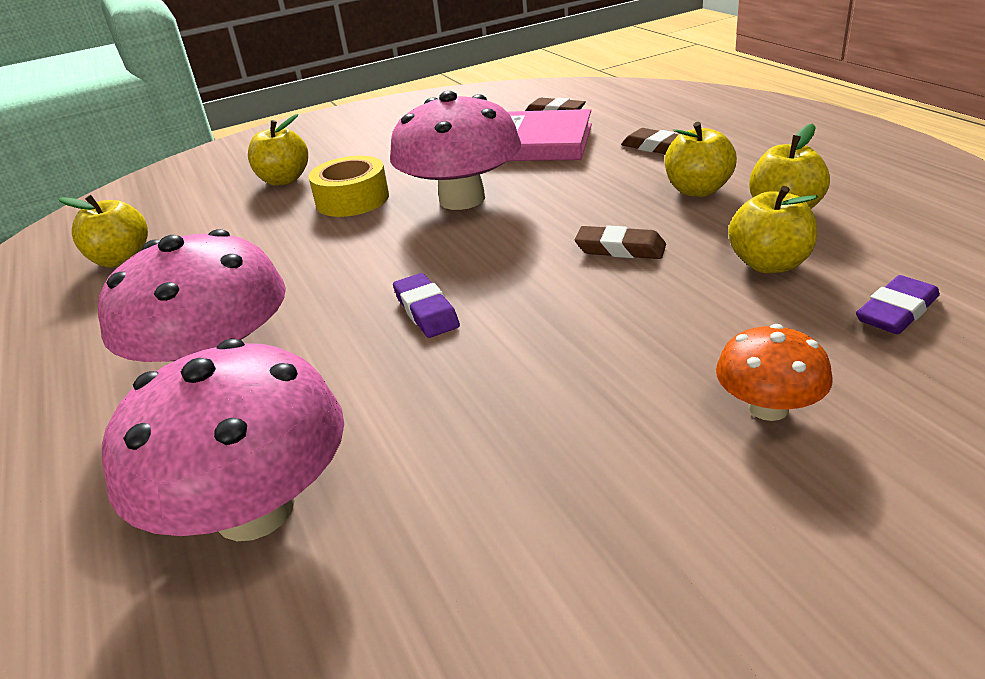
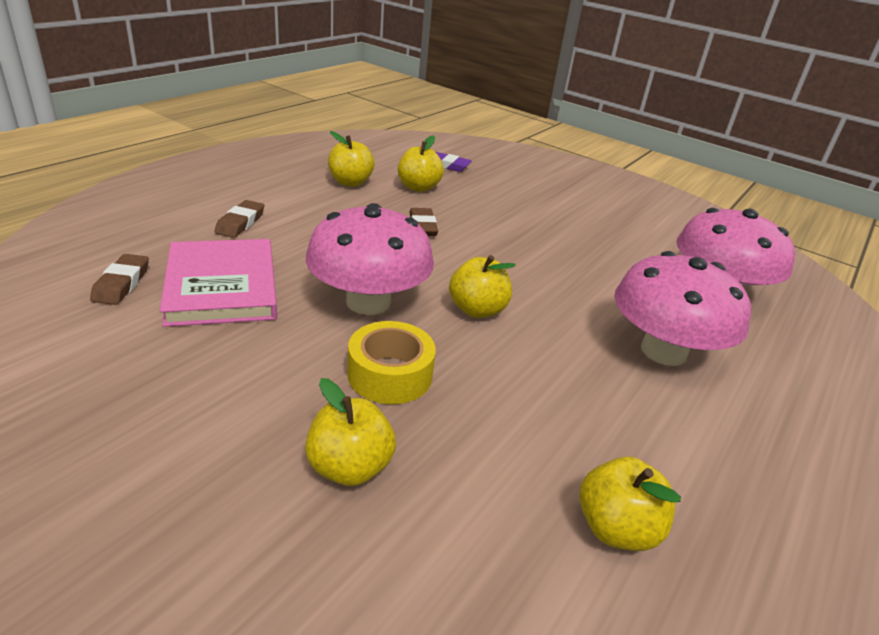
camera: 125 degrees left, 0 degrees up
(426, 311) = (538, 282): purple eraser -> none
(697, 190) = (326, 206): yellow apple -> yellow apple (477, 310)
(768, 407) = (534, 190): orange mushroom -> none

